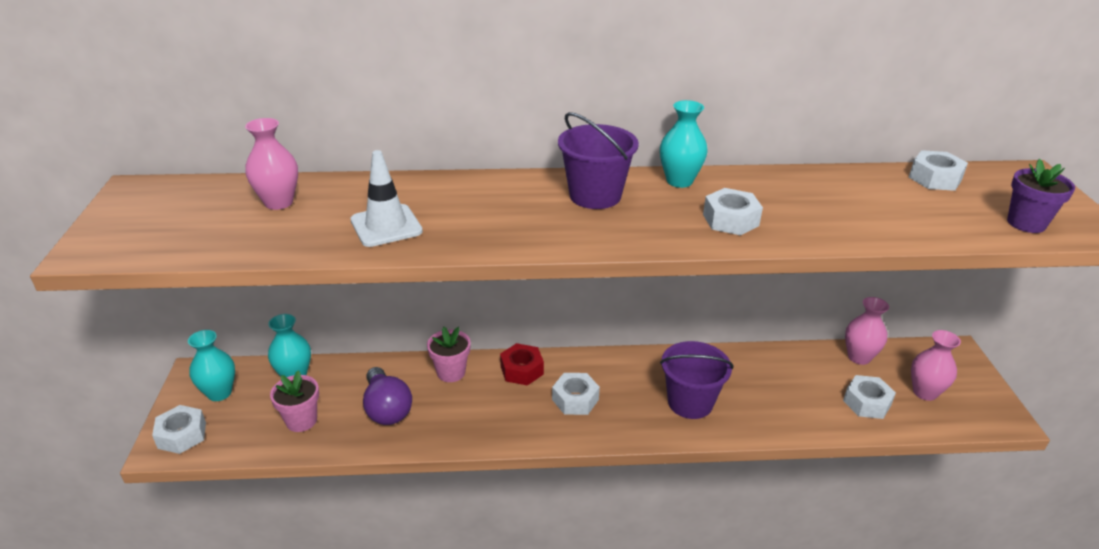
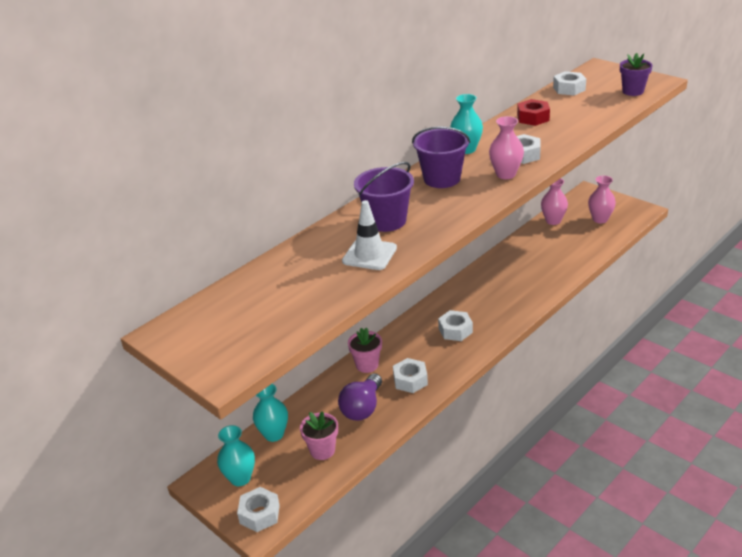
camera: 40 degrees left, 0 degrees up
(279, 202) = (279, 282): pink vase -> pink vase (505, 174)
(387, 409) = (362, 408): purple light bulb -> purple light bulb turned 90 degrees clockwise
(521, 370) = (404, 336): red nut -> red nut (533, 118)
(690, 402) = (511, 293): purple bucket -> purple bucket (386, 221)
(867, 403) = (584, 240): white nut -> white nut (410, 380)

